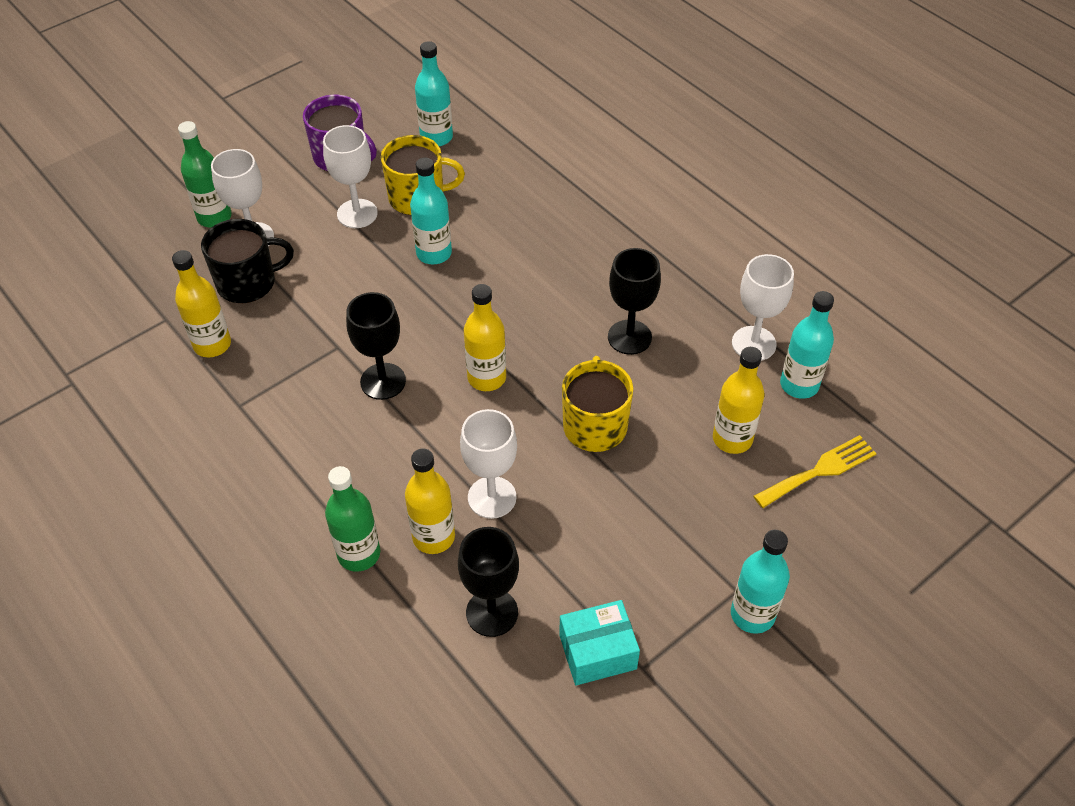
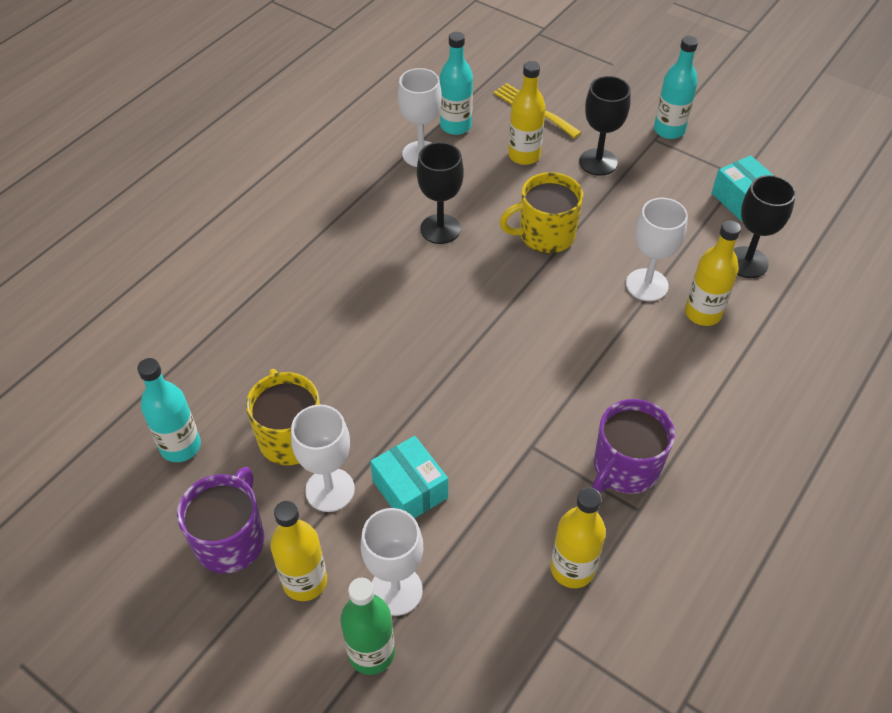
camera: 105 degrees left, 0 degrees up
(248, 283) = (470, 567): black mug -> none
(284, 408) = (625, 467): none -> purple mug
(334, 260) = (410, 489): none -> turquoise box
(359, 554) = (745, 359): green bottle -> none
(383, 381) = (559, 394): black goblet -> black goblet (598, 162)
(434, 253) = (375, 398): turquoise bottle -> none
(487, 378) = (523, 316): yellow bottle -> yellow bottle (305, 581)

